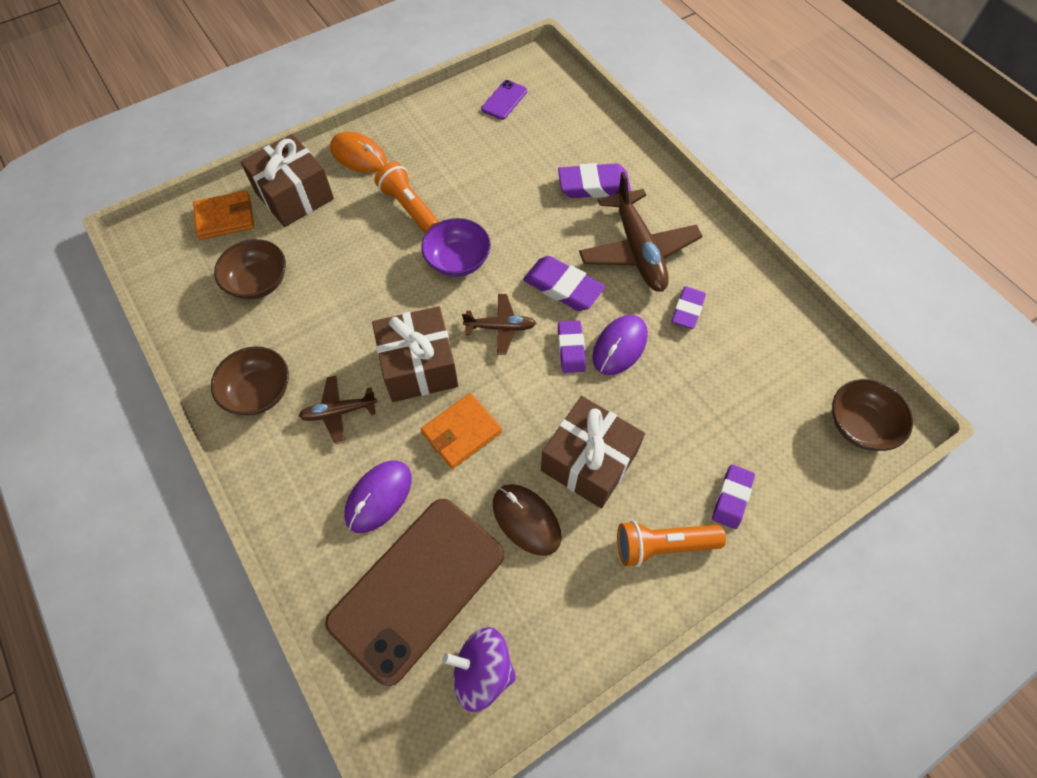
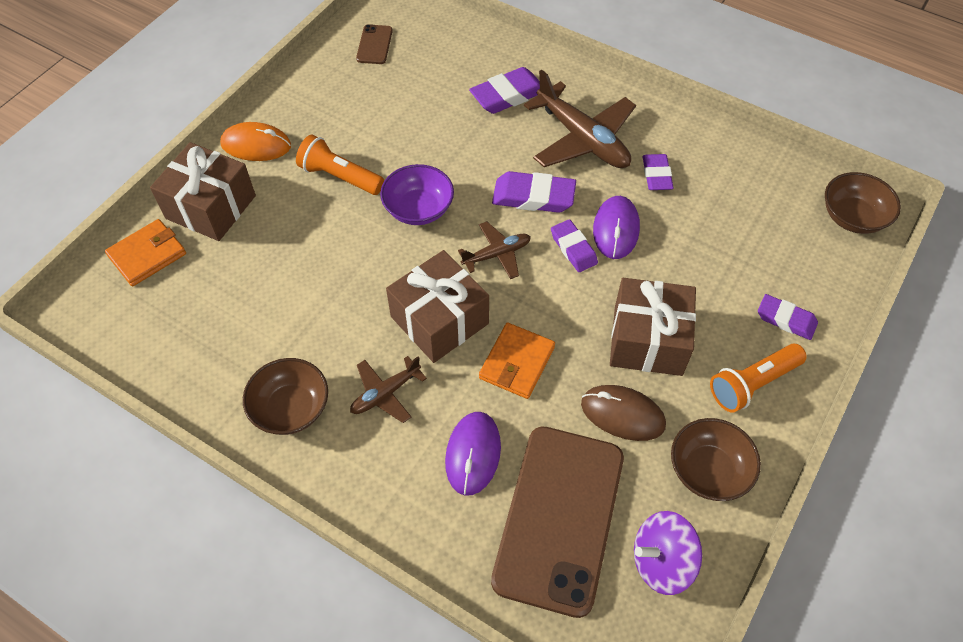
camera: 25 degrees left, 5 degrees down
(258, 282) = (224, 304): brown bowl -> brown bowl (708, 470)
(504, 100) = (374, 45): purple phone -> brown phone
(732, 498) = (786, 319): purple eraser -> purple eraser turned 60 degrees counterclockwise

